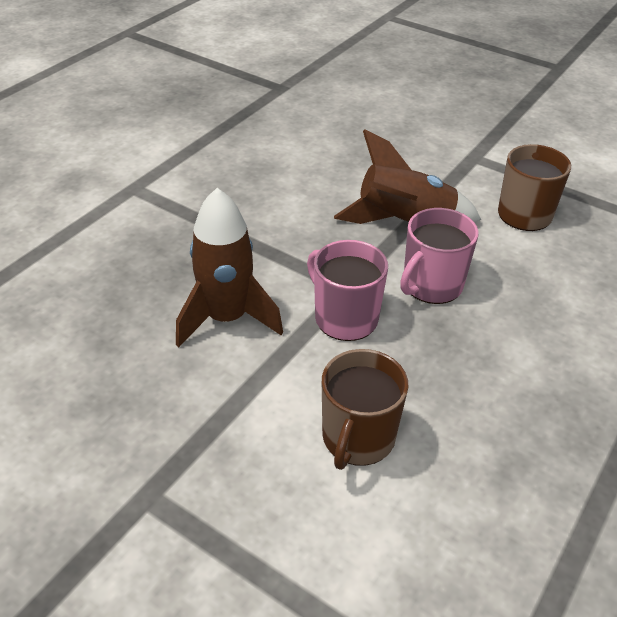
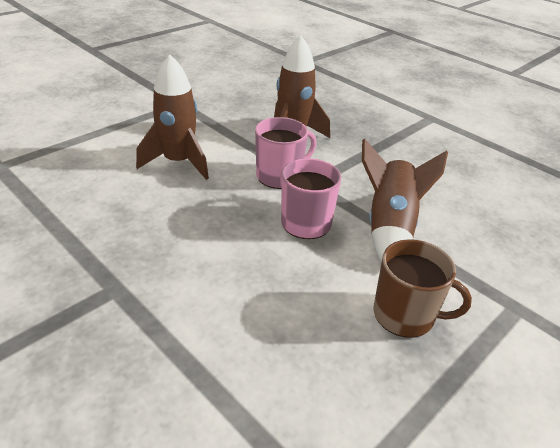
camera: 100 degrees right, 5 degrees down
(357, 438) = (178, 162): brown mug -> brown rocket

